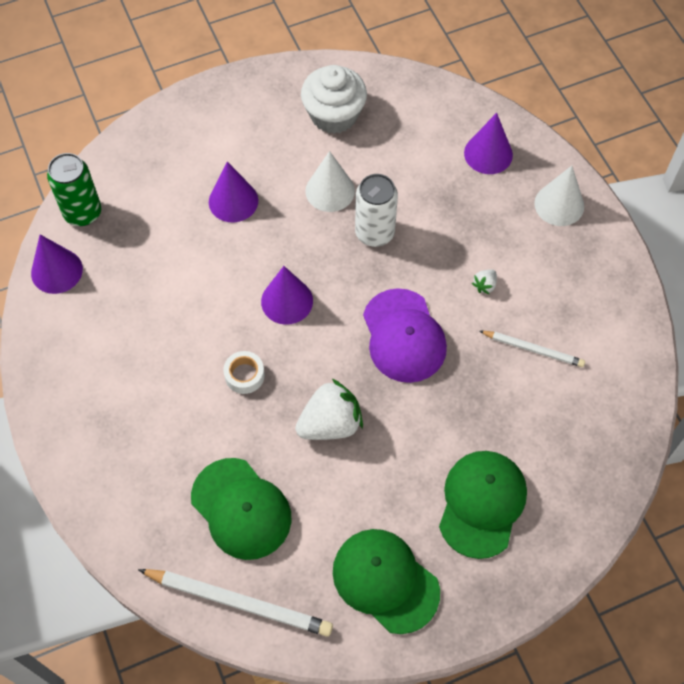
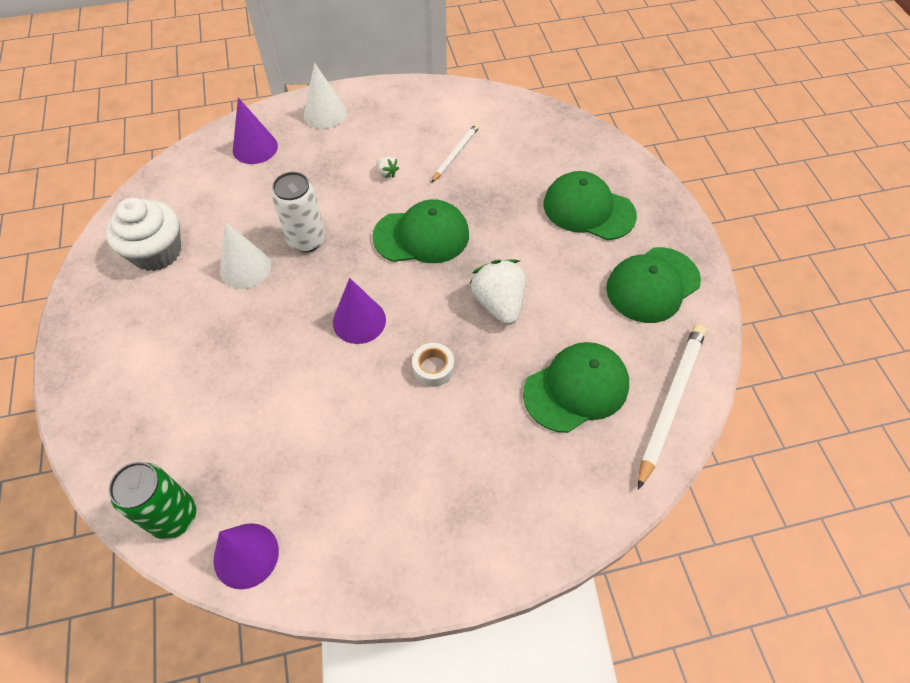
camera: 80 degrees left, 5 degrees down
(233, 201) = (223, 354): purple cone -> none
(403, 336) = (421, 236): purple cap -> green cap

